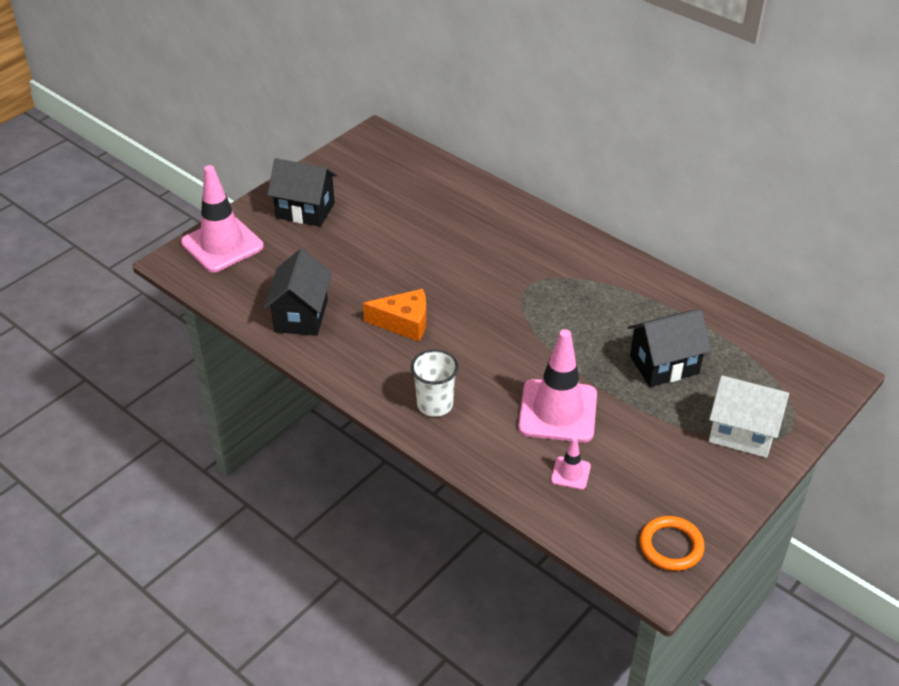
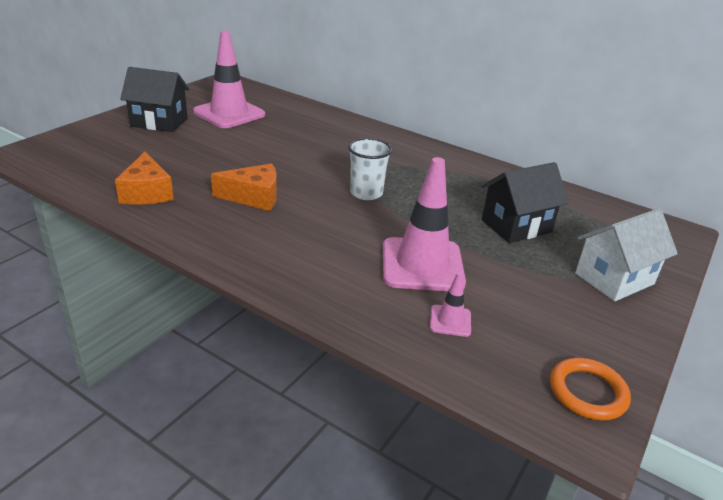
camera: 10 degrees left, 10 degrees down
(222, 245) = (73, 143): pink traffic cone -> pink traffic cone (229, 113)
(301, 316) = (147, 192): black house -> orange cheese
(435, 404) = (290, 262): white cup -> white cup (366, 193)
(742, 433) = (614, 279): white house -> white house turned 45 degrees counterclockwise

